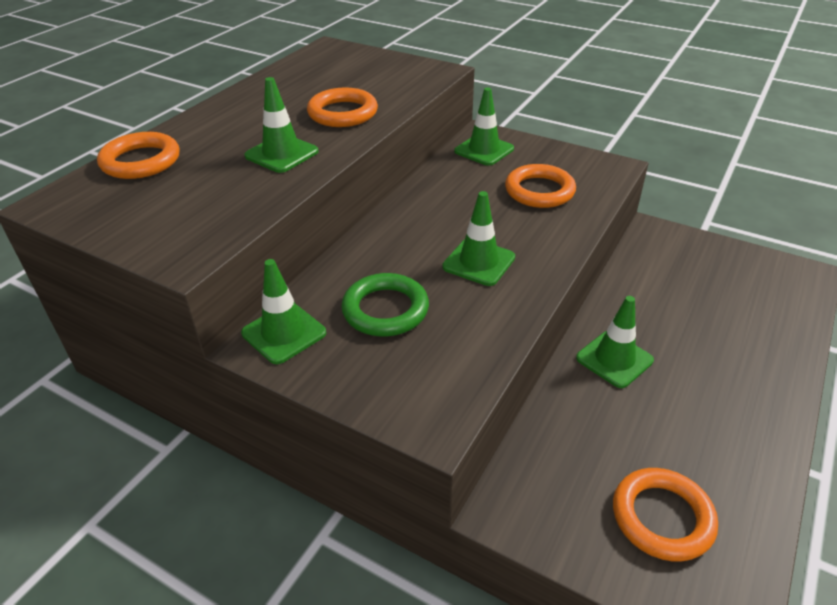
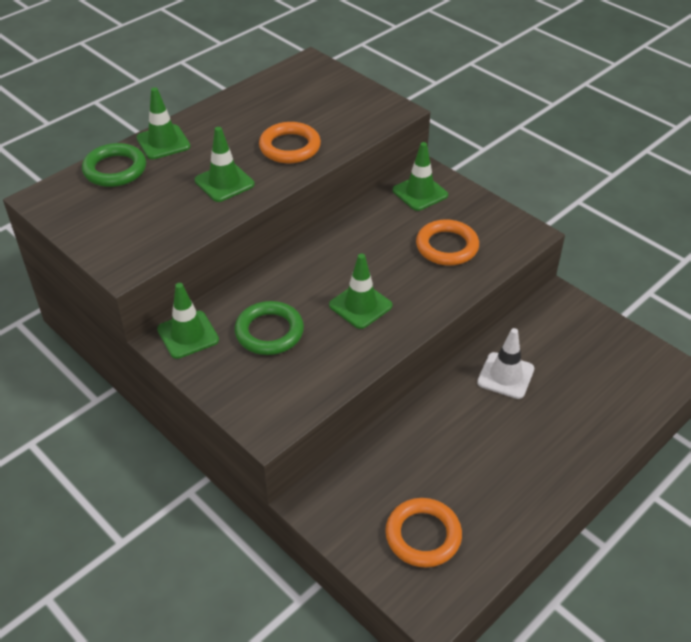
camera: 15 degrees right, 5 degrees up
(141, 161) = (115, 169): orange ring -> green ring
(614, 359) = (455, 409): green traffic cone -> green traffic cone (163, 142)
(646, 313) = (505, 376): none -> white traffic cone

